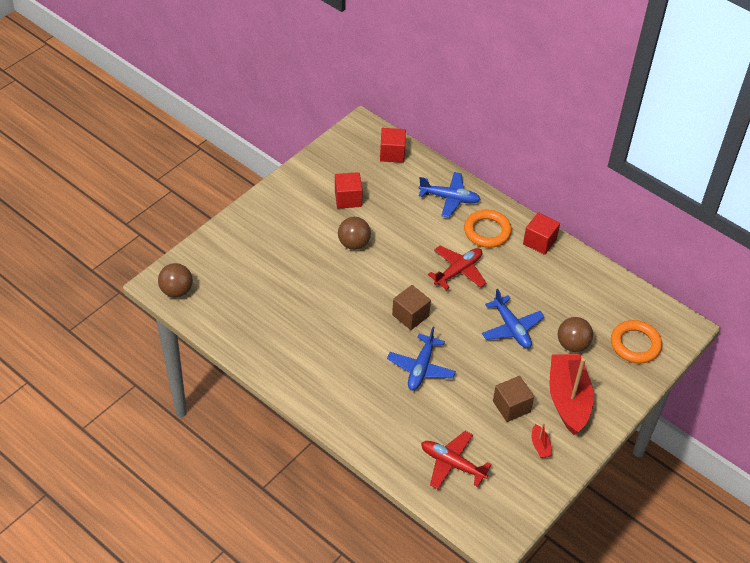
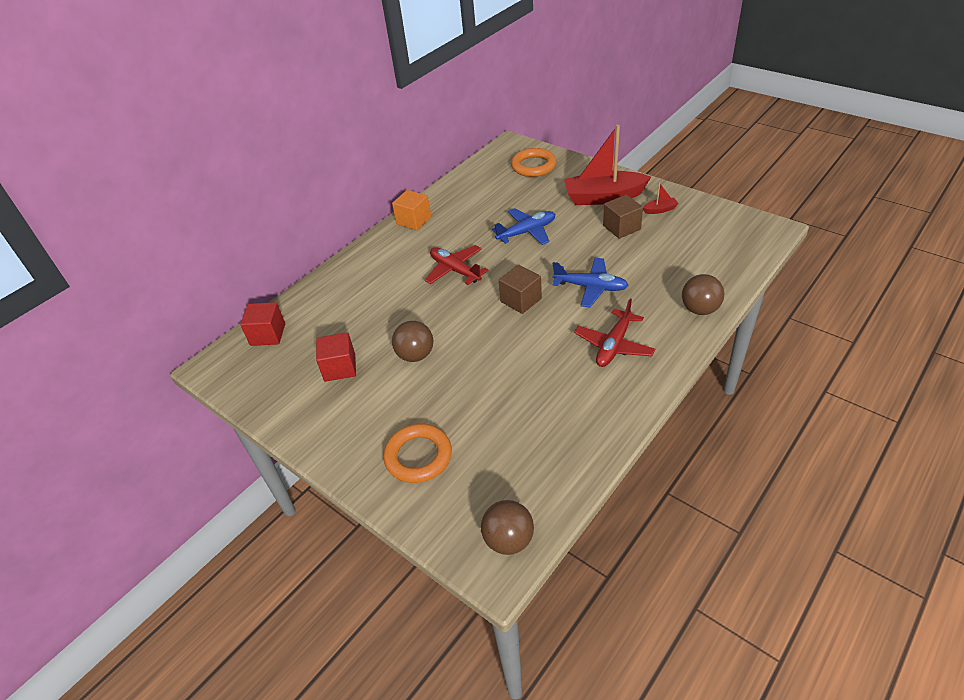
camera: 85 degrees left, 5 degrees down
(449, 198) = (348, 283): blue plane -> none
(452, 464) = (702, 259): red plane -> red plane (614, 345)
(487, 231) = (399, 254): orange ring -> orange ring (418, 456)
(539, 241) = (413, 220): red cube -> orange cube
(572, 344) = (540, 197): brown ball -> brown ball (700, 309)

